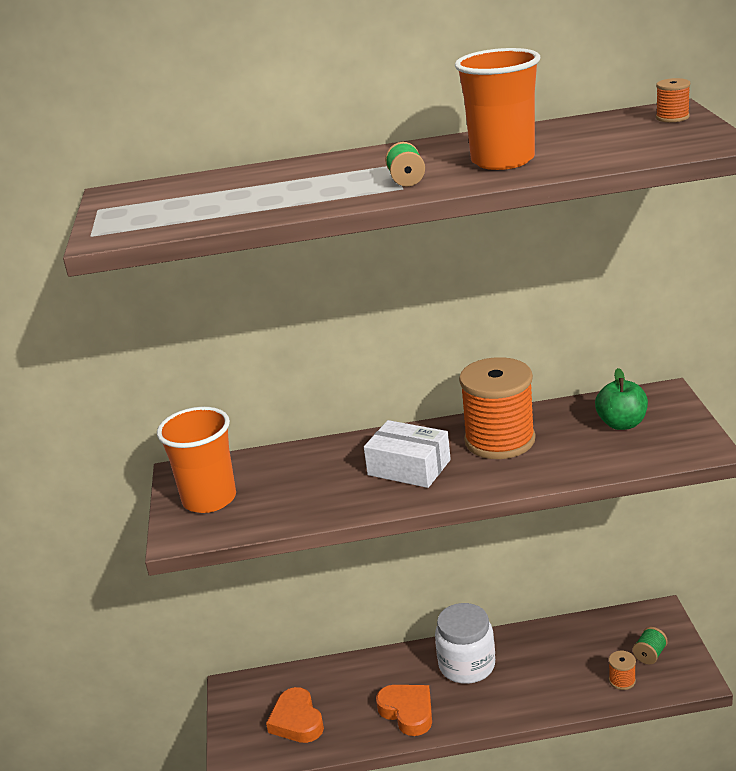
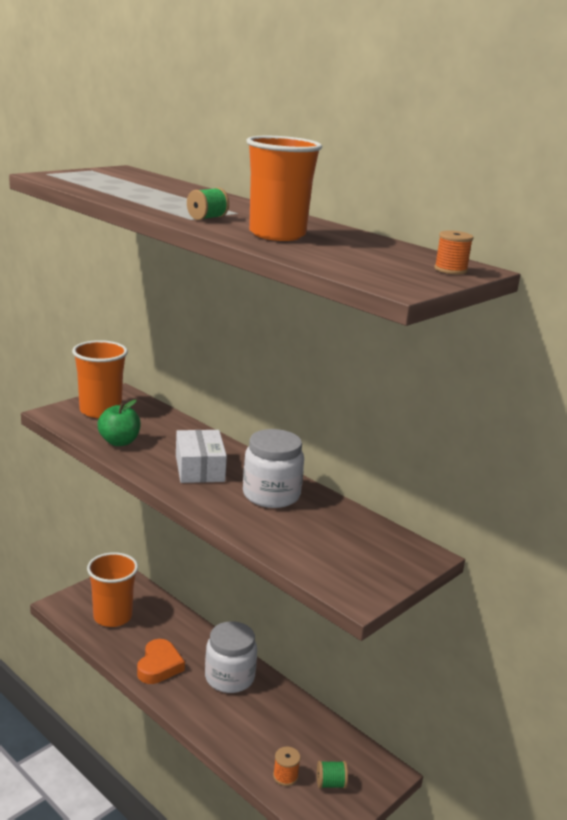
camera: 45 degrees right, 5 degrees down
(297, 721) = (112, 617): orange heart -> orange cup
(499, 440) = (271, 495): orange spool -> white jar
(621, 424) = (352, 544): green apple -> green apple (119, 442)

